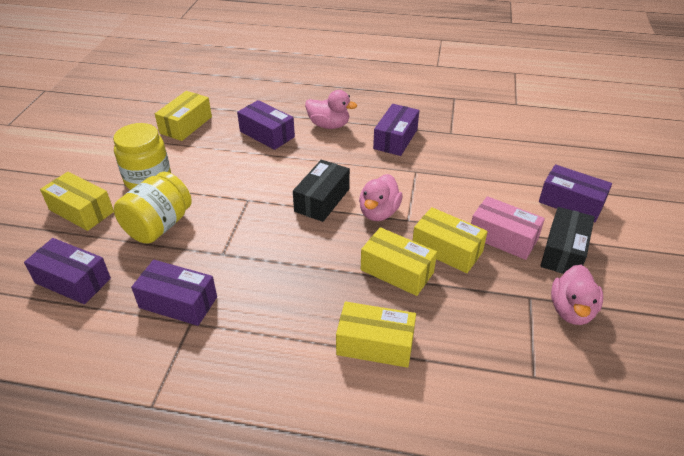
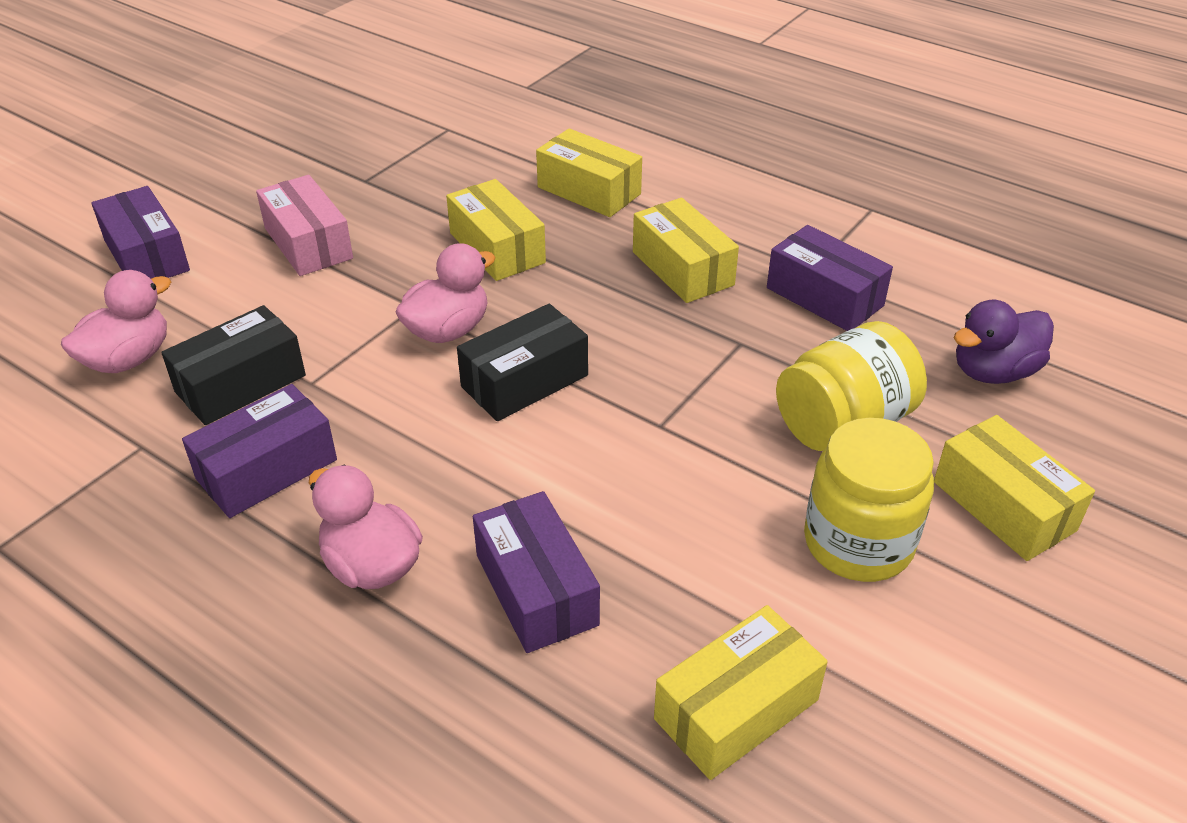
camera: 155 degrees left, 0 degrees up
(73, 281) = (993, 372): purple box -> purple duck
(447, 250) = (403, 252): yellow box -> yellow box (682, 268)
(563, 251) = (255, 207): black box -> black box (240, 384)
(571, 310) = (336, 158): pink duck -> pink duck (128, 359)

